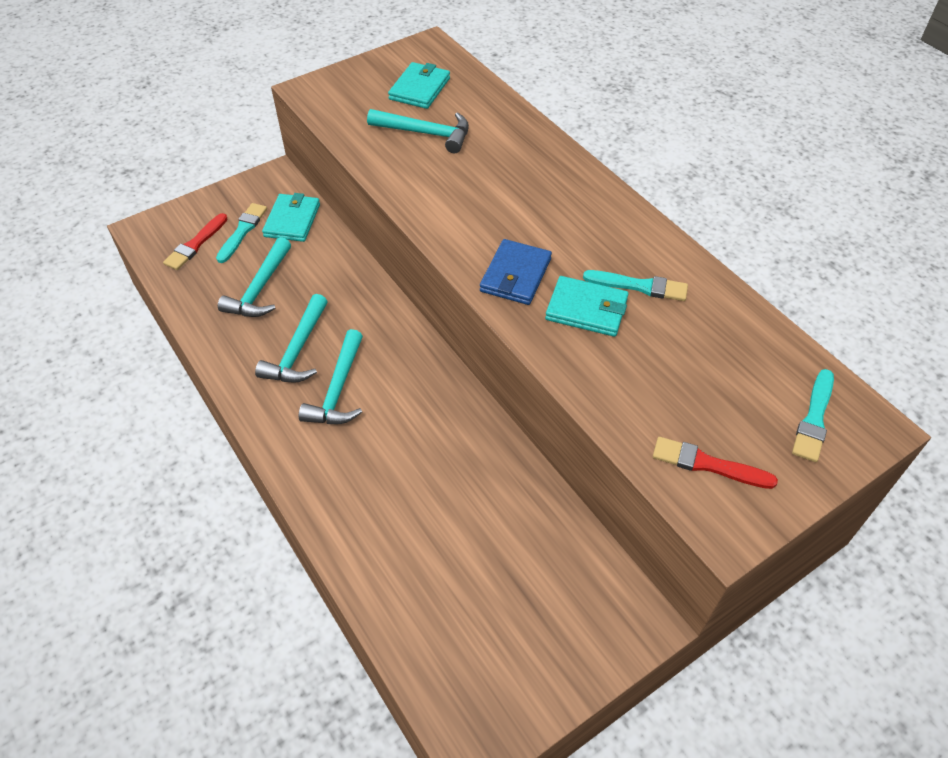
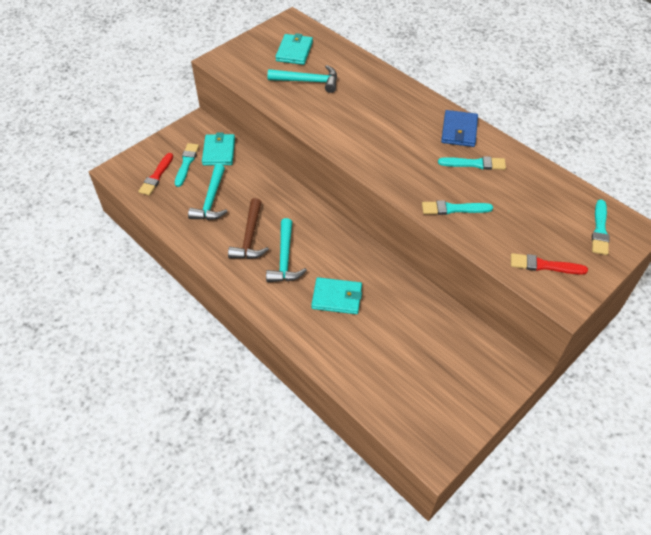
camera: 10 degrees left, 0 degrees up
(298, 350) = (250, 237): turquoise hammer -> brown hammer
(515, 275) = (395, 167): blue wallet -> blue wallet (459, 131)
(586, 309) = (446, 183): turquoise wallet -> turquoise wallet (337, 297)
(587, 352) = (453, 209): none -> turquoise brush

